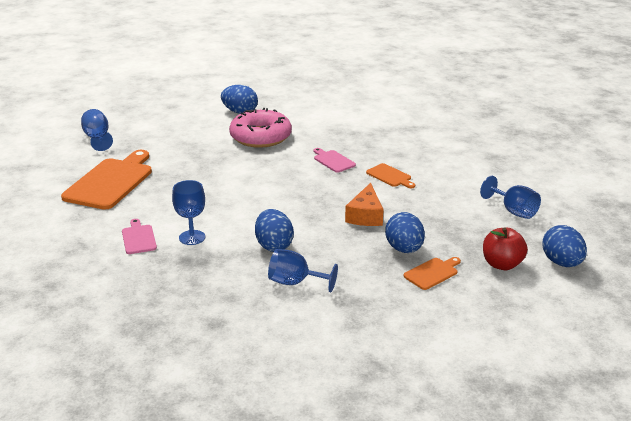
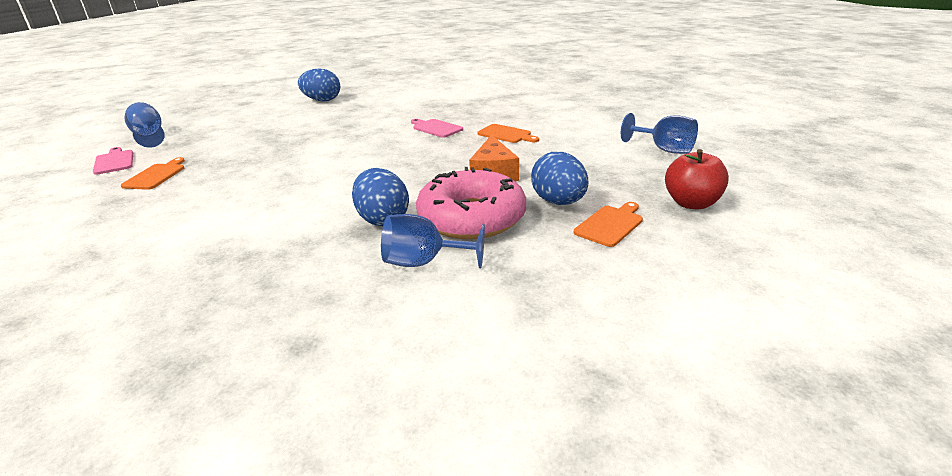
camera: 10 degrees left, 0 degrees up
(110, 182) = (156, 175): orange cutting board -> orange cutting board, size x0.48
(138, 238) = (183, 234): pink cutting board -> pink cutting board (114, 161)
(192, 237) = (264, 224): blue goblet -> none
(260, 137) = (348, 117): pink donut -> pink donut (471, 218)
(561, 263) = (761, 192): blue egg -> none

